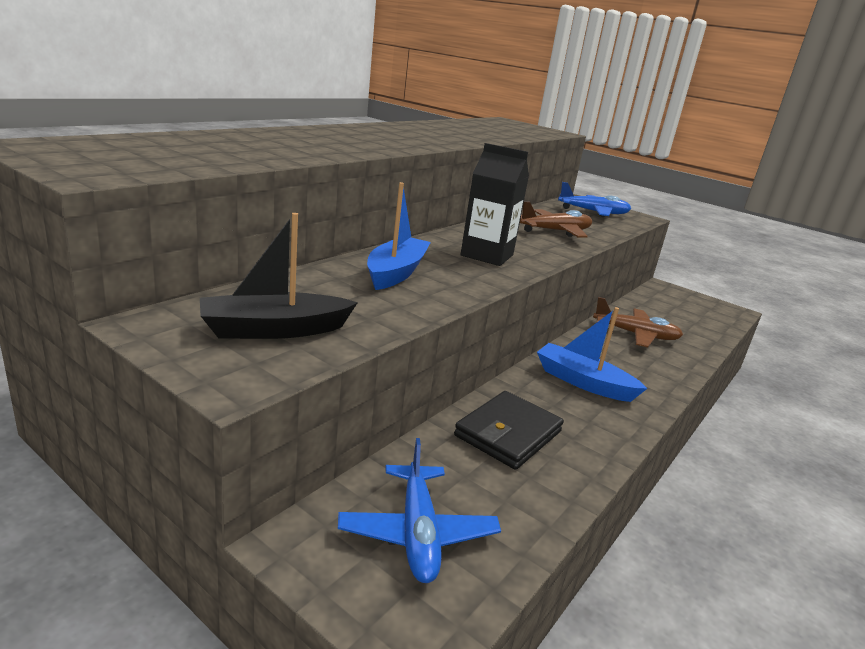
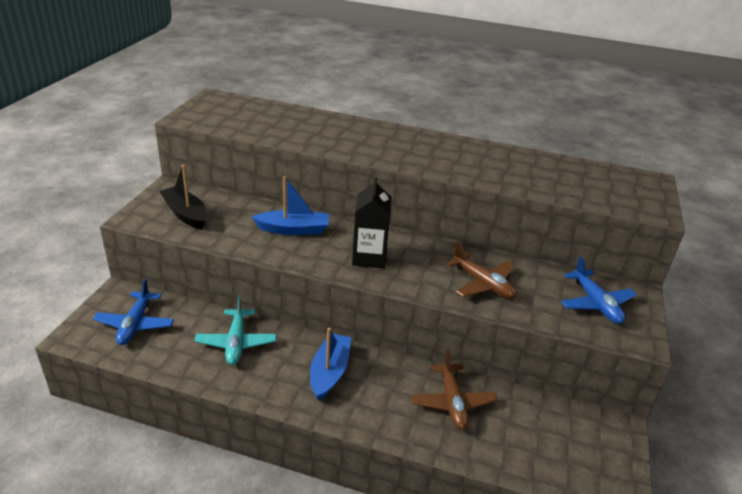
camera: 70 degrees right, 10 degrees up
(417, 532) = (135, 324): blue plane -> blue plane turned 60 degrees counterclockwise
(508, 434) = (236, 342): black wallet -> turquoise plane

